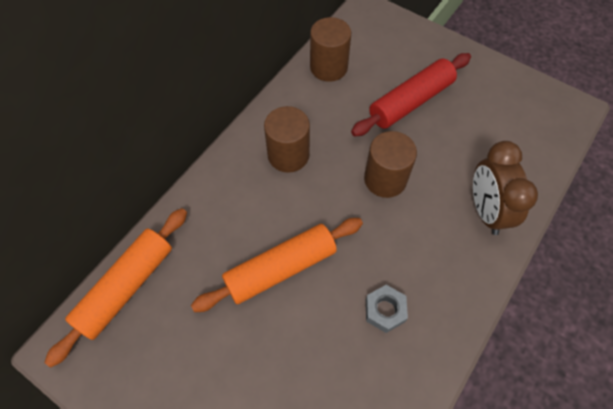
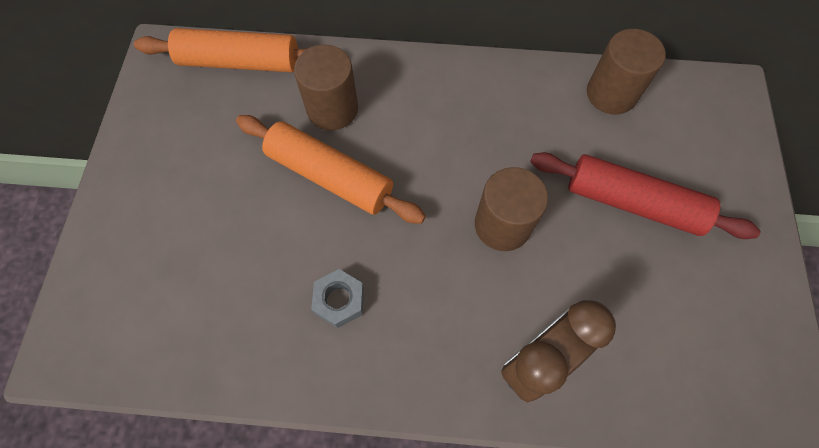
camera: 60 degrees right, 5 degrees up
(288, 155) = (465, 115): brown cylinder -> brown cylinder (332, 109)

